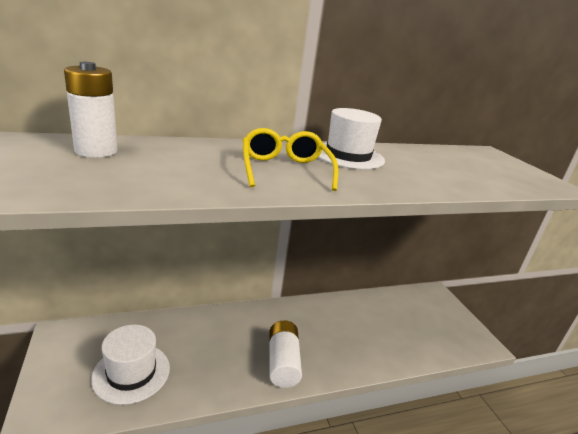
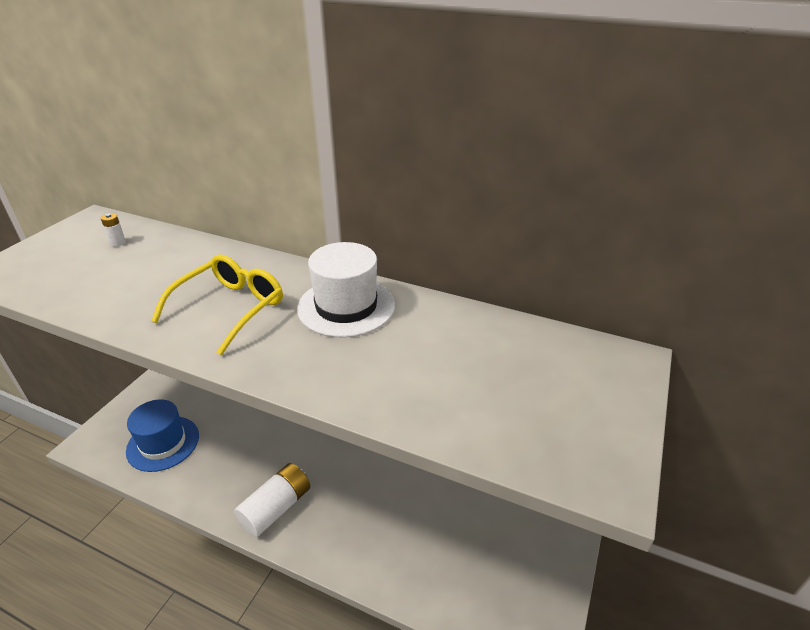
camera: 45 degrees right, 10 degrees up
(96, 151) = (118, 243): white battery -> white battery, size x0.40
(131, 372) = (163, 443): white hat -> blue hat

